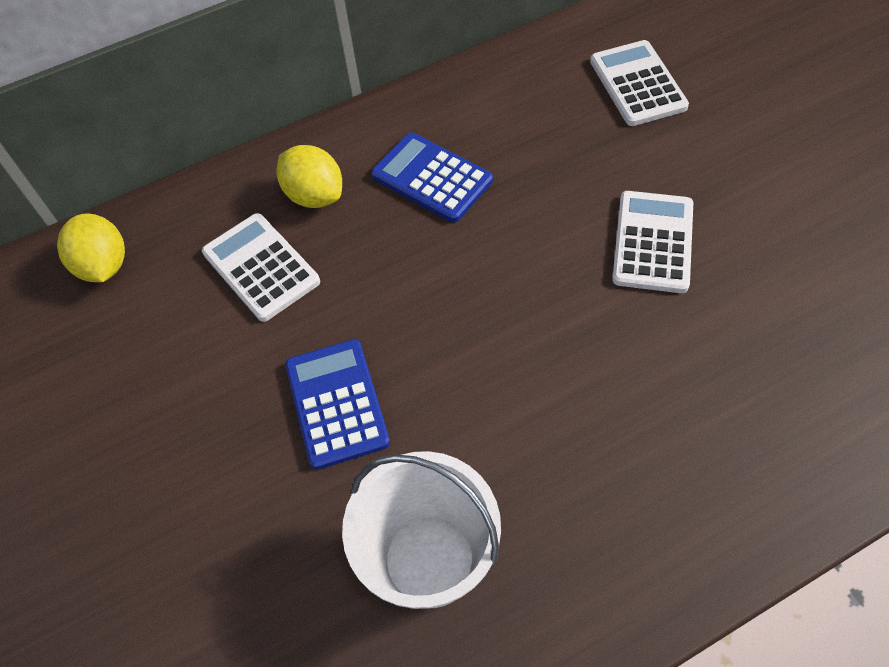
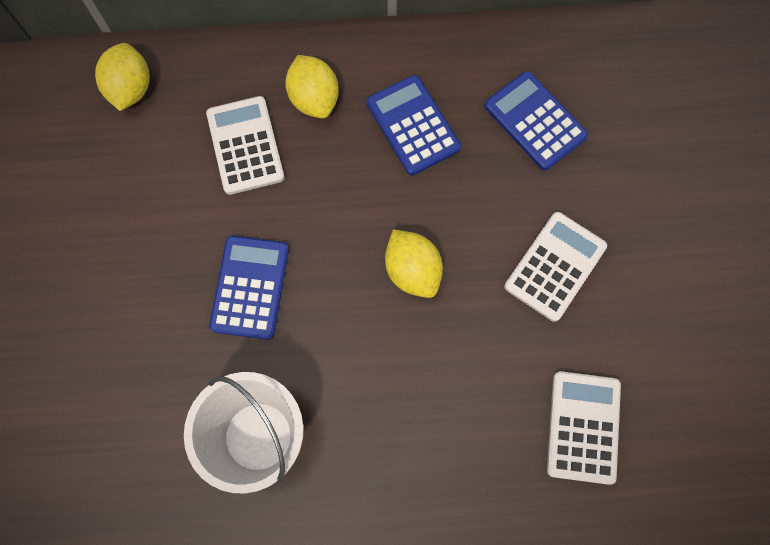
camera: 20 degrees right, 15 degrees up
(508, 309) = (412, 270): none -> yellow lemon
(552, 126) = (535, 121): none -> blue calculator
(637, 84) = (629, 112): white calculator -> white calculator (583, 427)

